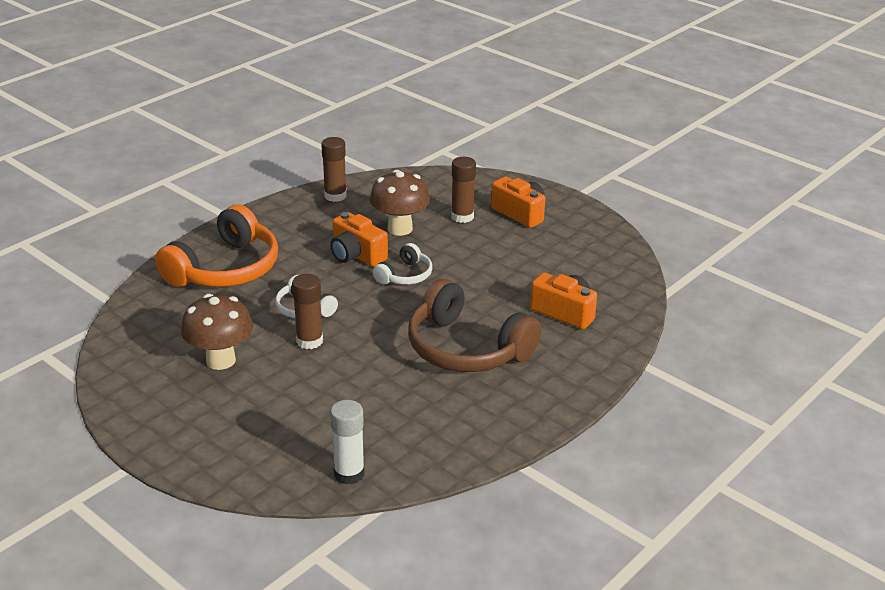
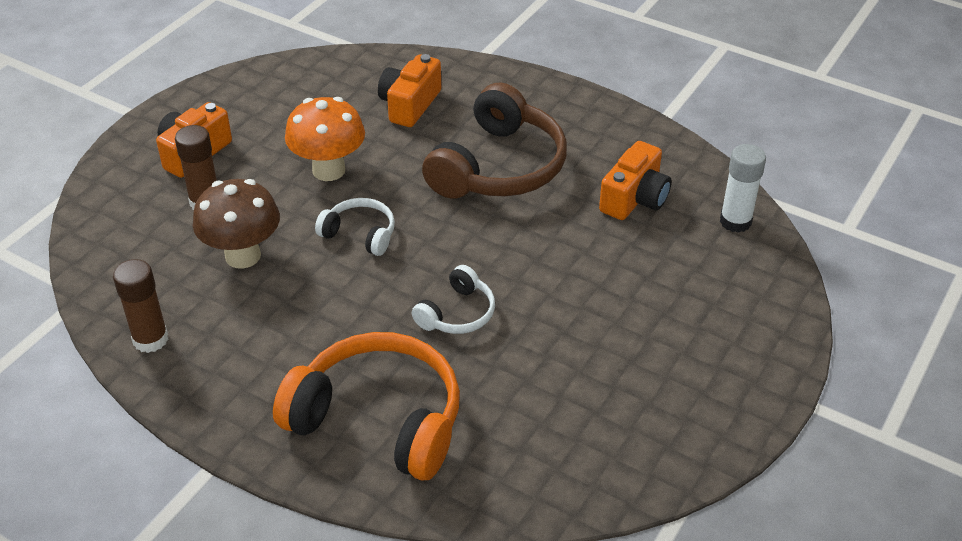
camera: 100 degrees left, 10 degrees up
(220, 360) = (591, 368): brown mushroom -> none
(309, 341) = (525, 294): brown glue stick -> none
(356, 255) = (318, 287): orange camera -> orange camera (635, 199)
(484, 267) = (329, 170): none -> orange mushroom

